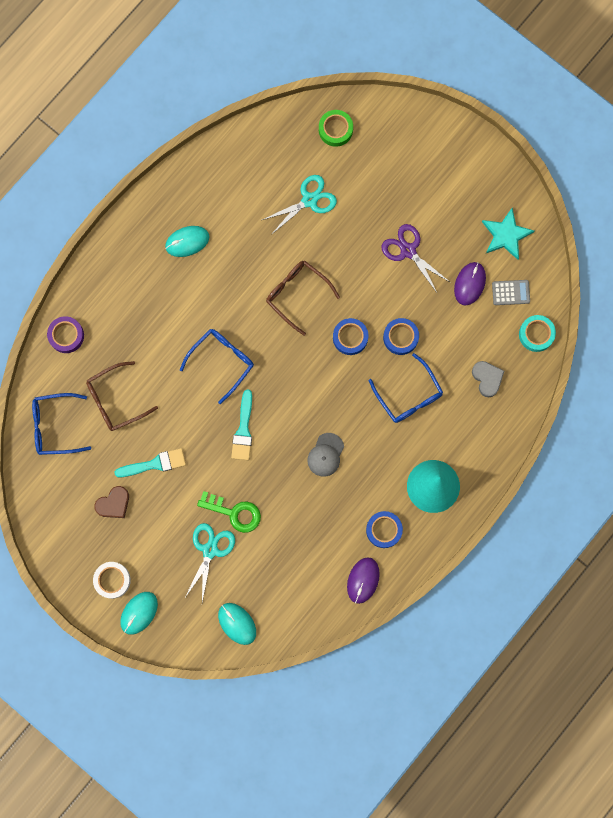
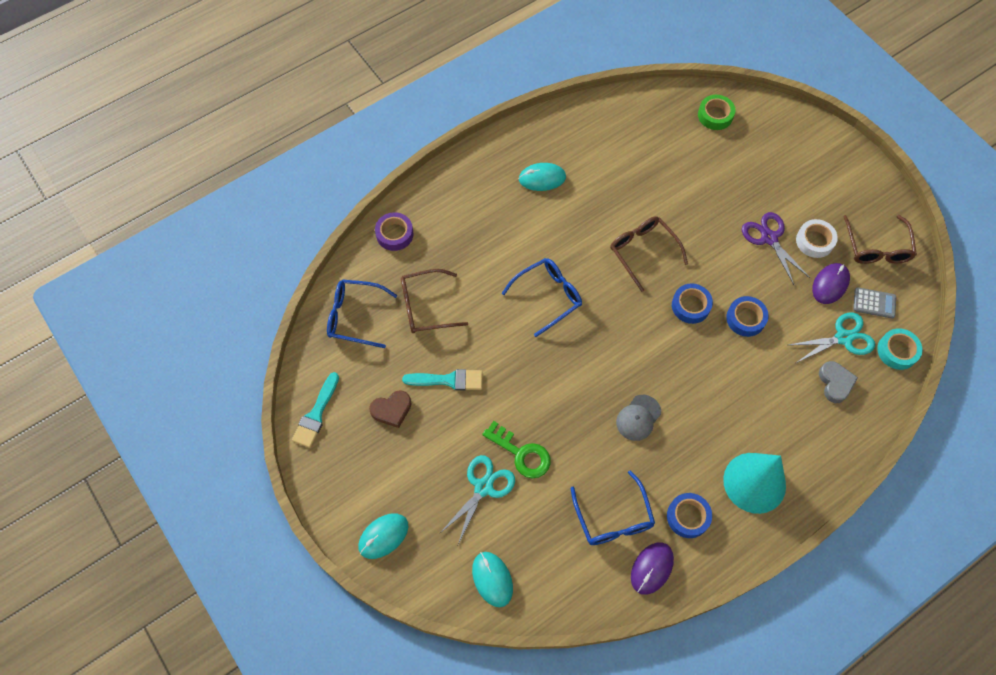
camera: 15 degrees right, 15 degrees down
(112, 580) = (365, 491): white tape -> white tape (814, 241)
(243, 430) = (553, 369): turquoise brush -> turquoise brush (316, 414)
(309, 200) = (675, 170): turquoise scissors -> turquoise scissors (843, 338)
(409, 395) = (744, 379): blue glasses -> blue glasses (613, 517)
(506, 235) = (876, 247): turquoise star -> brown glasses

